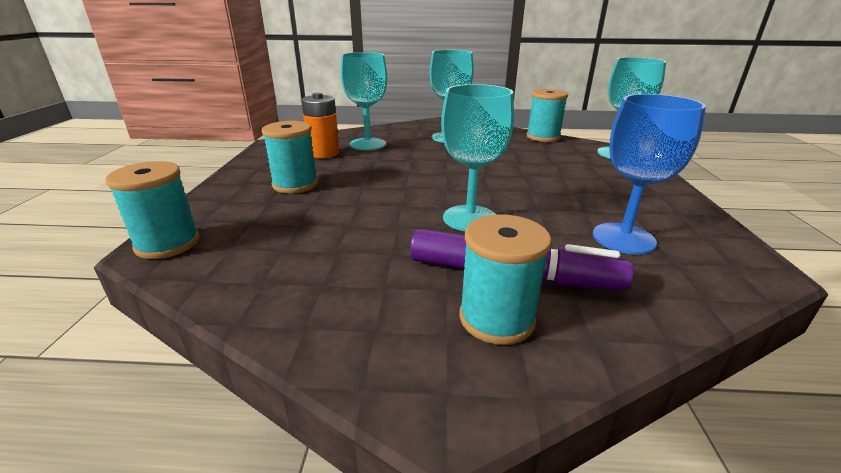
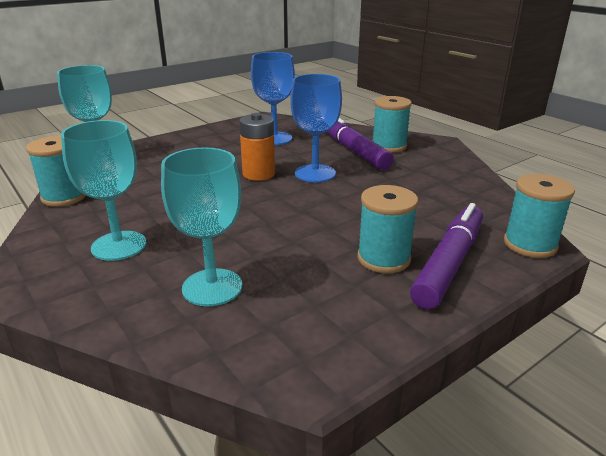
camera: 130 degrees left, 0 degrees up
(242, 200) = (449, 263): none -> purple marker
(324, 153) = (287, 299): orange battery -> orange battery (258, 174)
(470, 218) = (315, 173): turquoise goblet -> blue goblet

